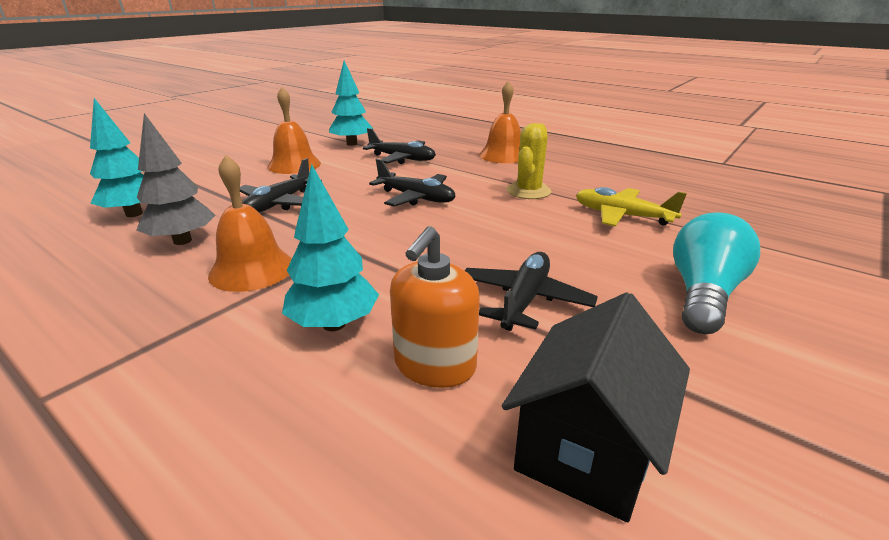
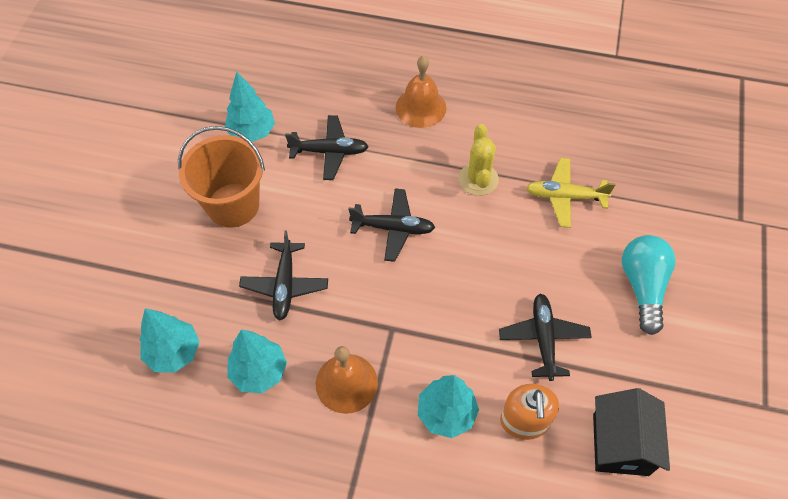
camera: 25 degrees left, 30 degrees up
(182, 241) = (259, 372): grey tree -> turquoise tree
(294, 165) = (233, 205): orange bell -> orange bucket

